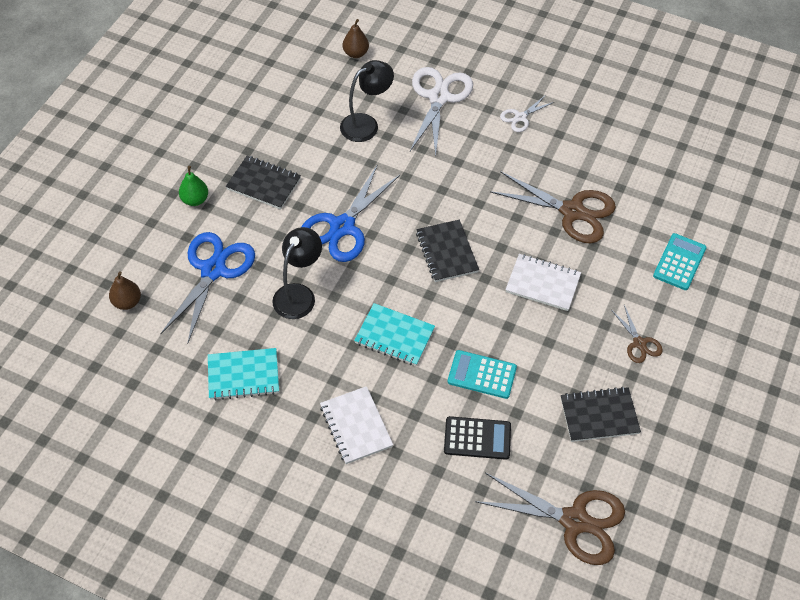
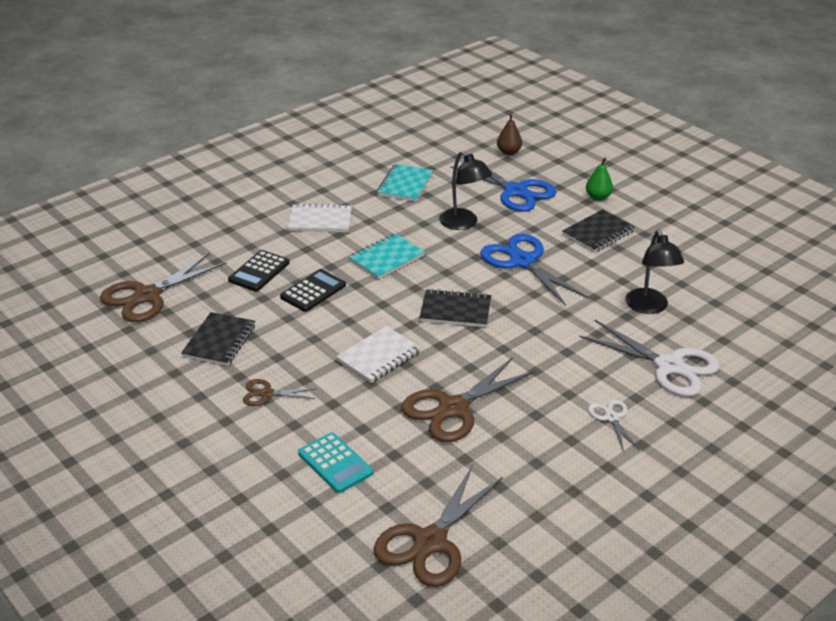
camera: 115 degrees right, 20 degrees down
(355, 53) = (762, 327): brown pear -> none
(482, 374) = (313, 291): turquoise calculator -> black calculator
(708, 180) = (430, 542): none -> brown scissors

